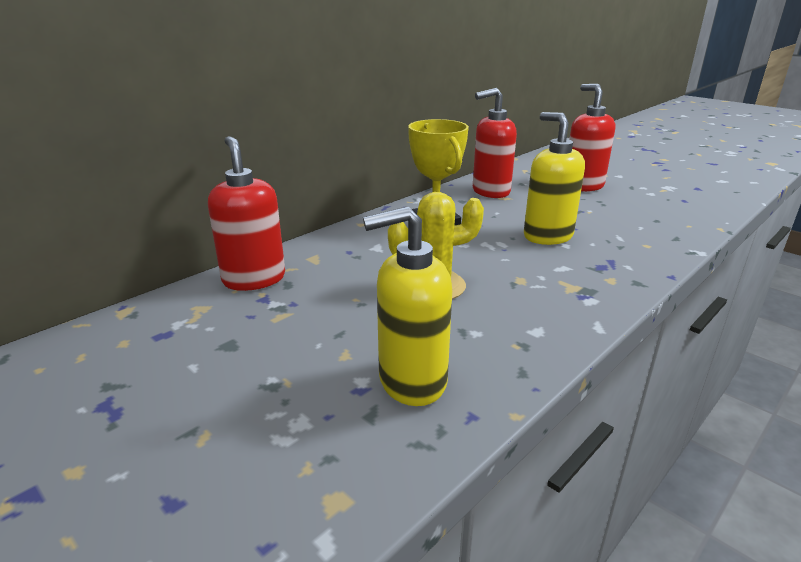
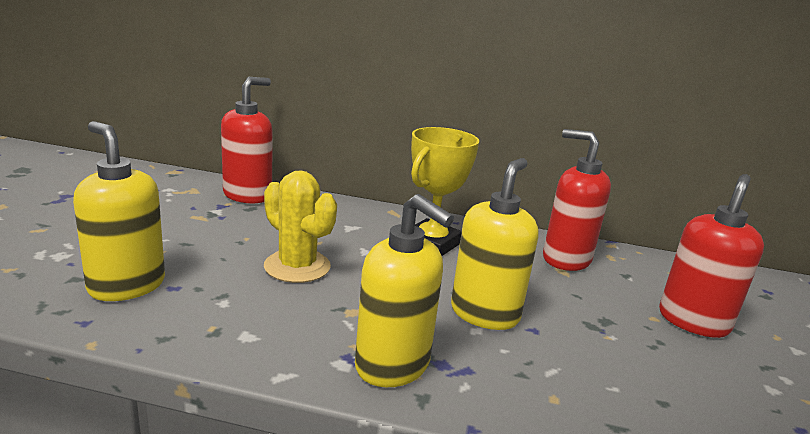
camera: 55 degrees right, 5 degrees down
(599, 282) = (393, 366): none -> yellow soap dispenser

